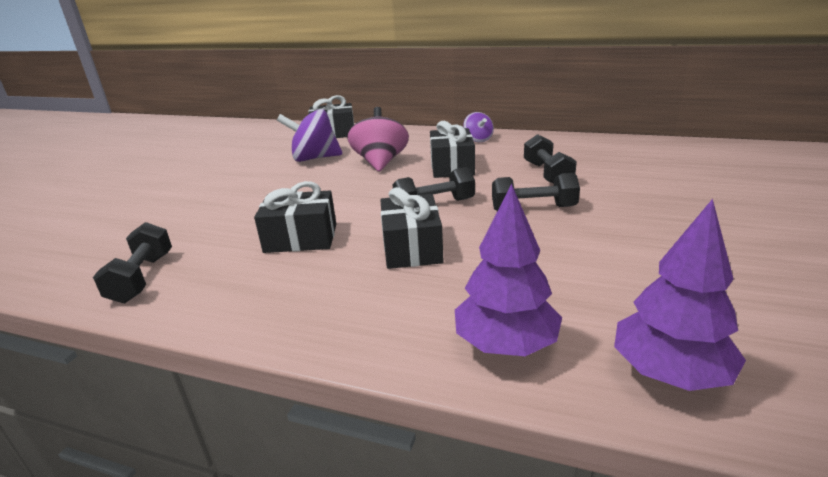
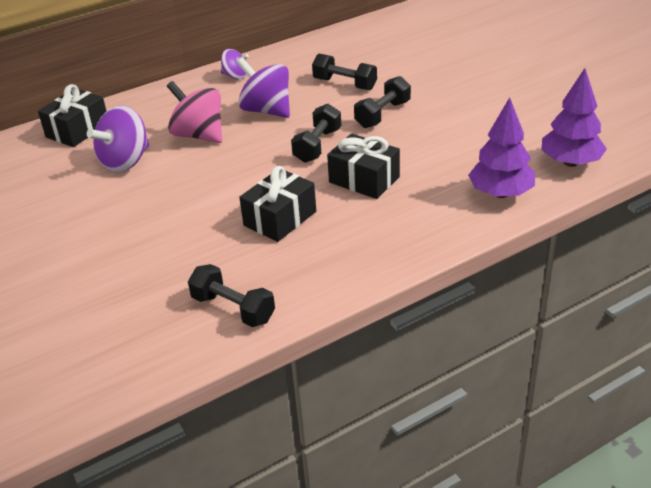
camera: 50 degrees left, 10 degrees up
(452, 167) = (266, 110): black gift -> purple spinning top

